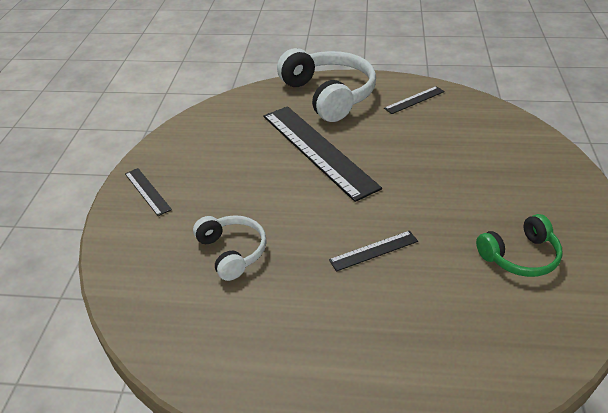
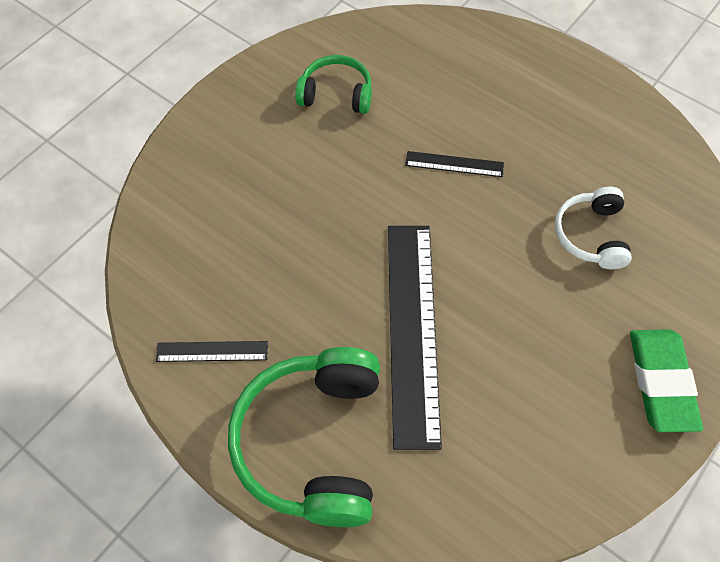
camera: 150 degrees left, 20 degrees up
(147, 191) = (661, 382): black ruler -> green eraser
(329, 95) = (313, 442): white headphones -> green headphones

